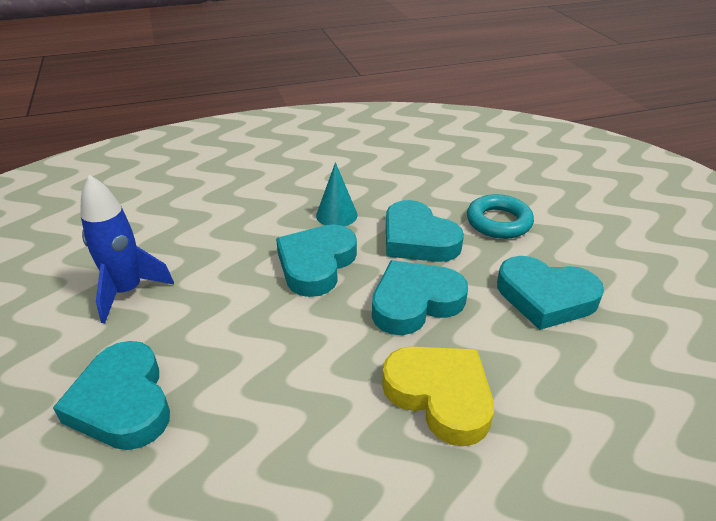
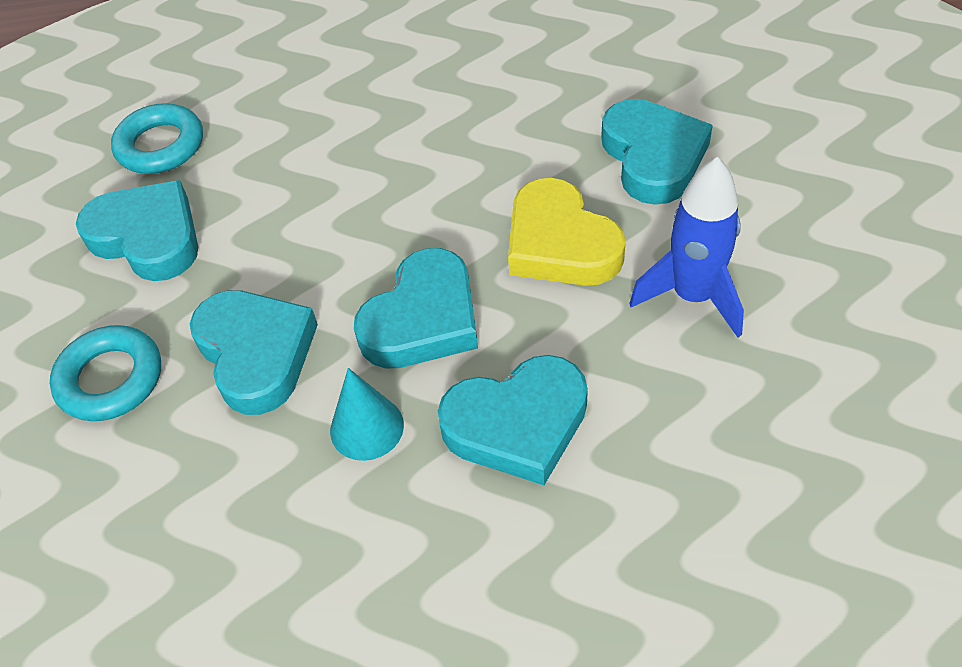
camera: 165 degrees left, 15 degrees up
(415, 302) = (310, 245): turquoise heart -> turquoise heart (517, 424)
(440, 396) = (333, 140): yellow heart -> yellow heart (560, 243)
(606, 376) = (160, 146): none -> turquoise ring

